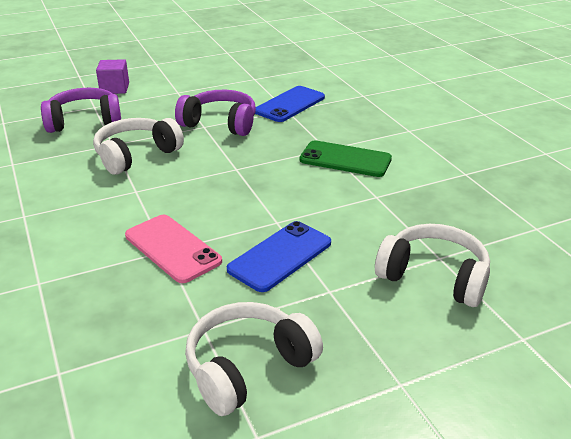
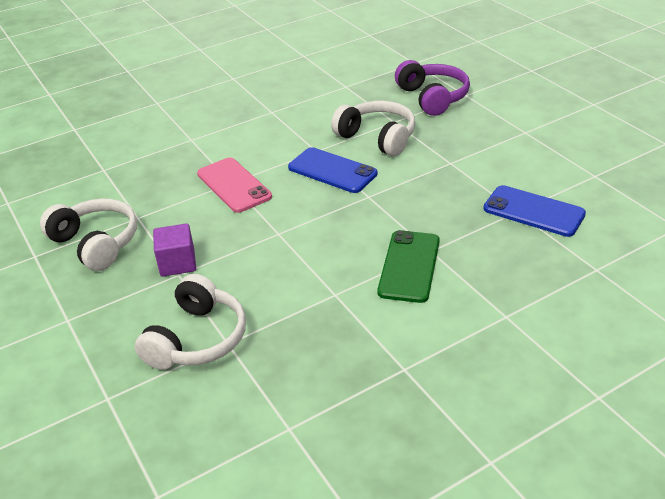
camera: 85 degrees right, 5 degrees up
(114, 88) = (512, 95): purple cube -> purple cube (177, 263)
(172, 248) = (234, 185): pink phone -> pink phone turned 75 degrees counterclockwise
(220, 124) = (461, 171): purple headphones -> none
(280, 256) = (226, 242): blue phone -> blue phone (332, 171)

